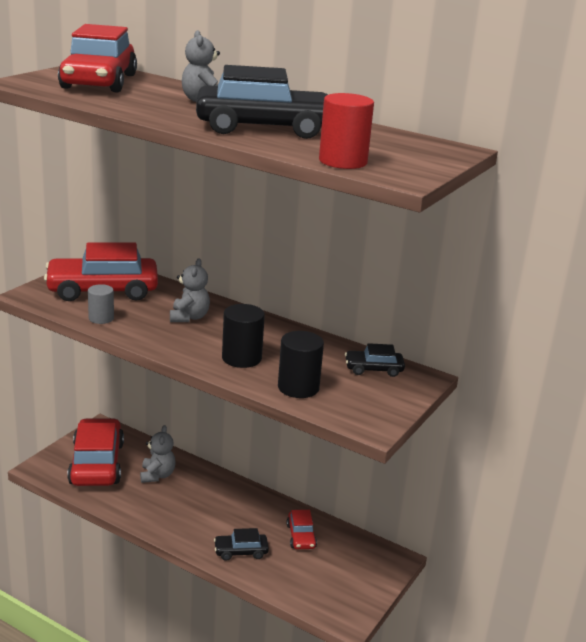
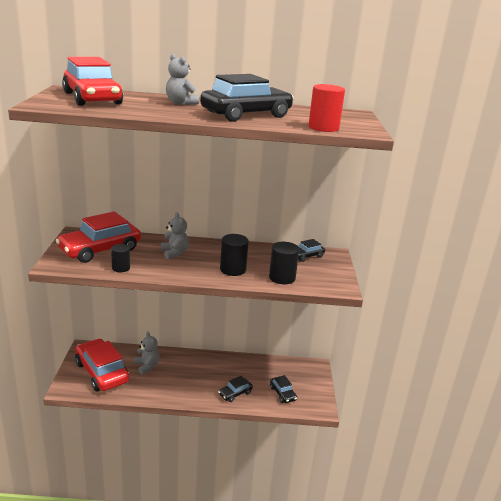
camera: 30 degrees left, 0 degrees up
(101, 318) = (121, 268): grey cylinder -> black cylinder
(301, 536) = (259, 372): red car -> none
(308, 577) = (282, 393): none -> black car

